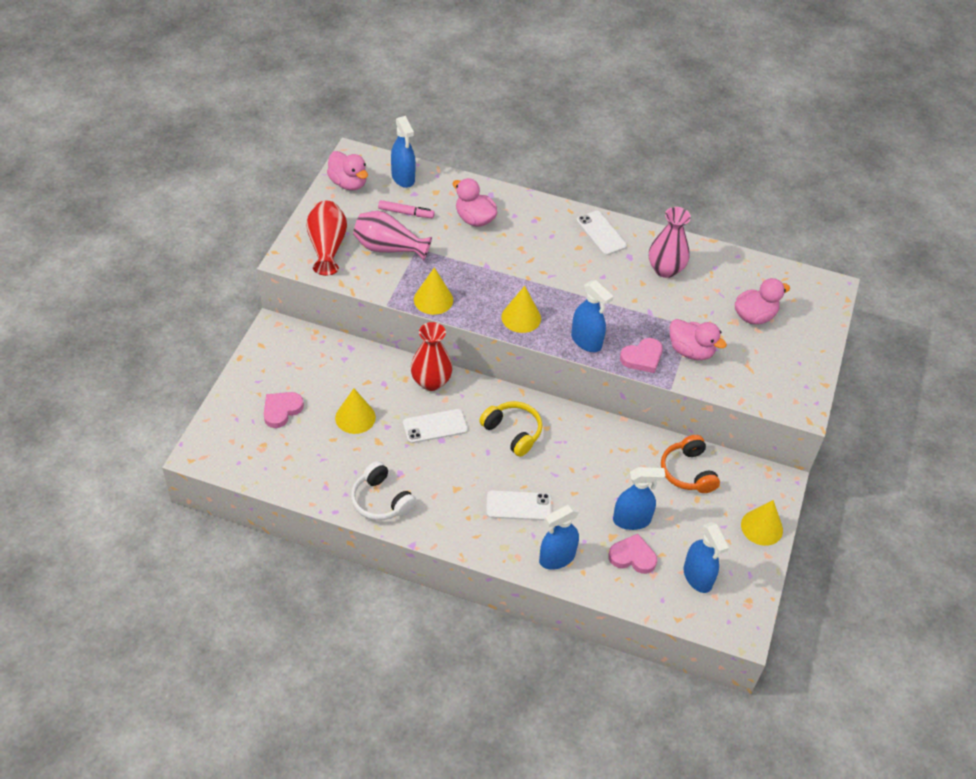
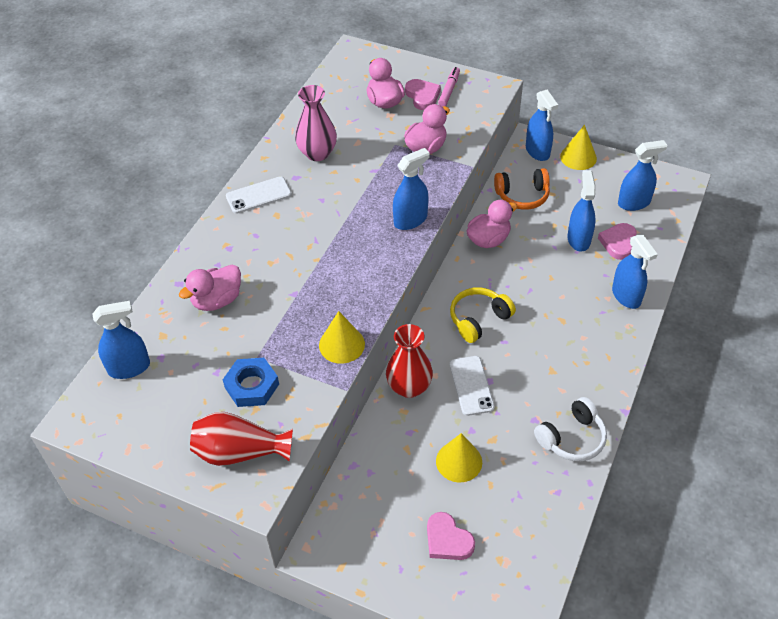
camera: 80 degrees left, 0 degrees up
(348, 183) = (125, 427): pink duck -> pink duck (488, 239)
(388, 248) = (252, 386): pink vase -> blue nut
(406, 213) = (193, 366): pink marker -> pink marker (449, 90)
(518, 506) = (569, 321): white phone -> none
(521, 317) = (375, 269): yellow cone -> none
(642, 358) = (433, 181): pink heart -> pink heart (422, 96)
(762, 488) = (537, 151): none -> blue spray bottle

